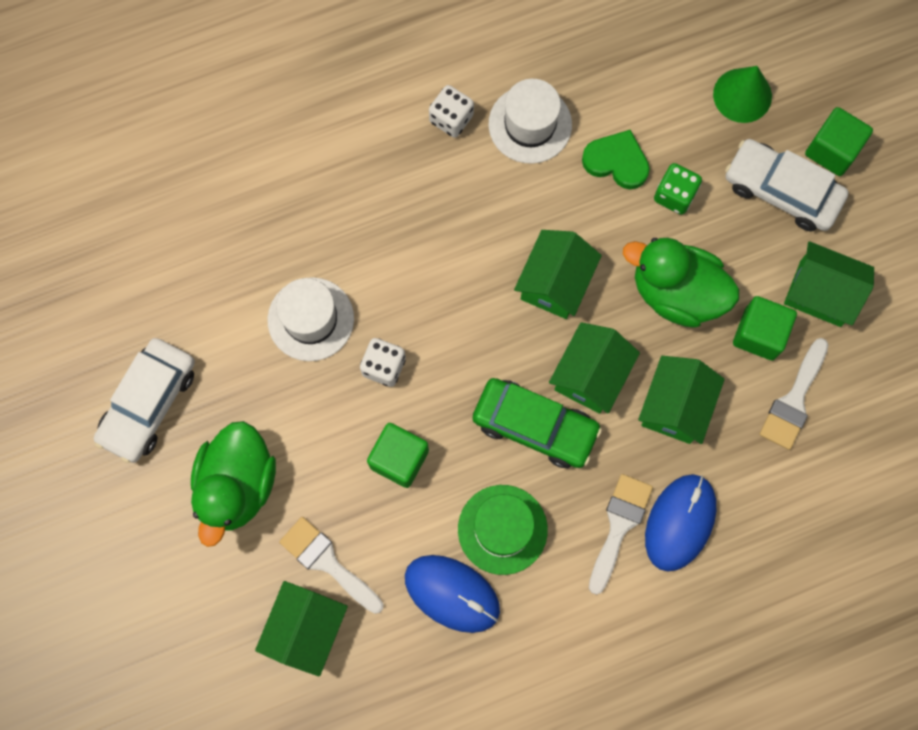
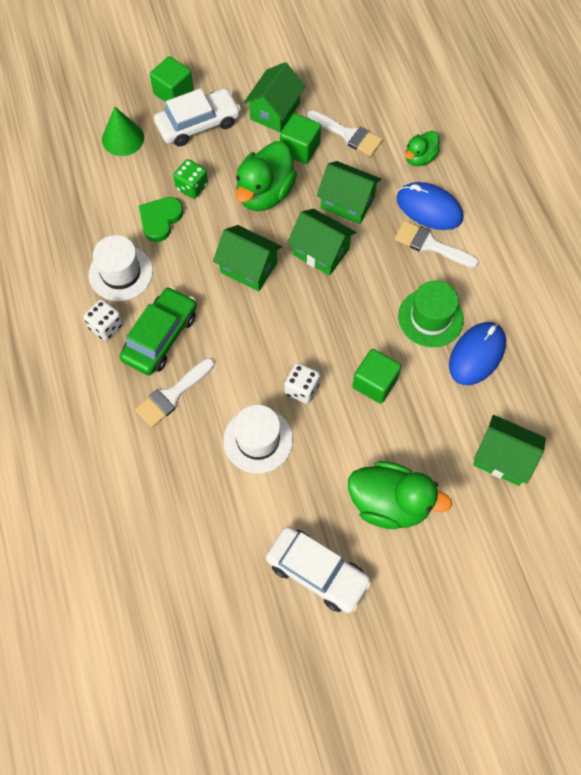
camera: 85 degrees left, 10 degrees down
(327, 562) = (452, 439): white brush -> white brush (172, 395)
(535, 426) = (355, 290): green car -> green car (160, 337)
(767, 506) = (420, 158): none -> green duck
(782, 190) = (198, 124): white car -> white car turned 150 degrees counterclockwise

